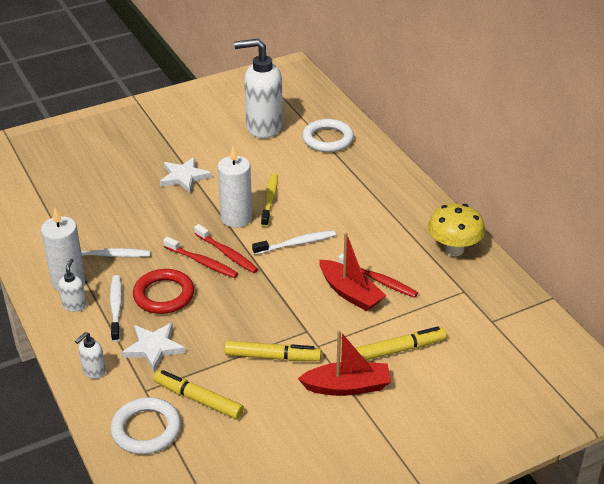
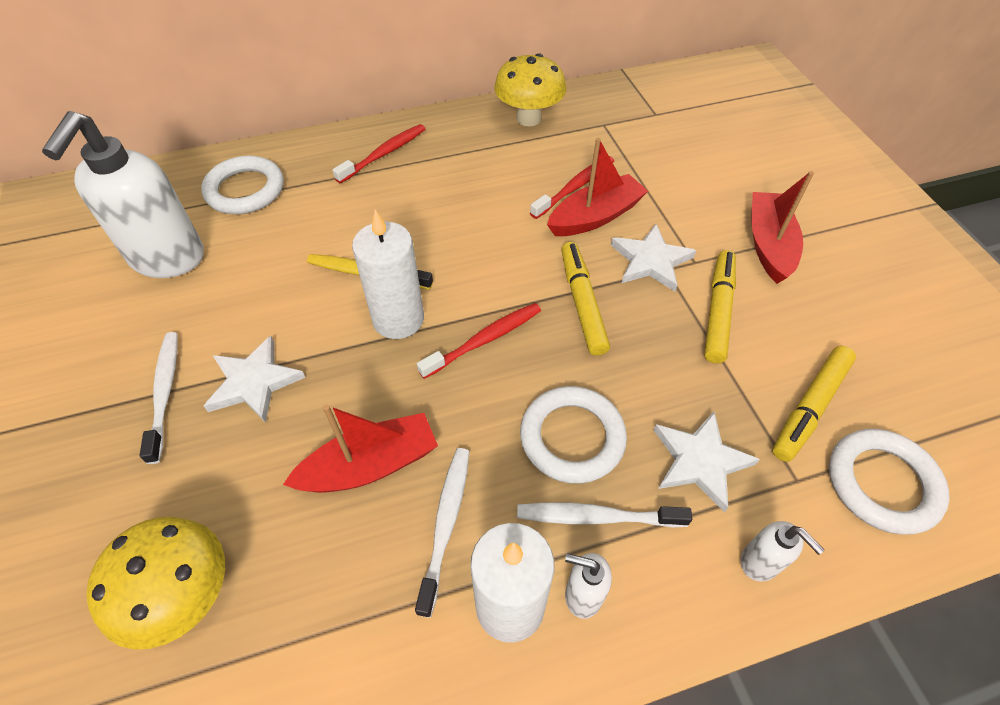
camera: 80 degrees left, 15 degrees up
(71, 185) = (185, 596): none -> yellow mushroom
(139, 225) = (370, 465): none -> red boat
(164, 295) = (572, 437): red ring -> white ring
(202, 262) = (498, 375): red toothbrush -> red toothbrush (384, 154)
(296, 243) = (481, 256): white toothbrush -> white toothbrush (165, 393)
(312, 323) = (650, 261): none -> white star
(399, 349) = (702, 190): yellow marker -> yellow marker (582, 303)

